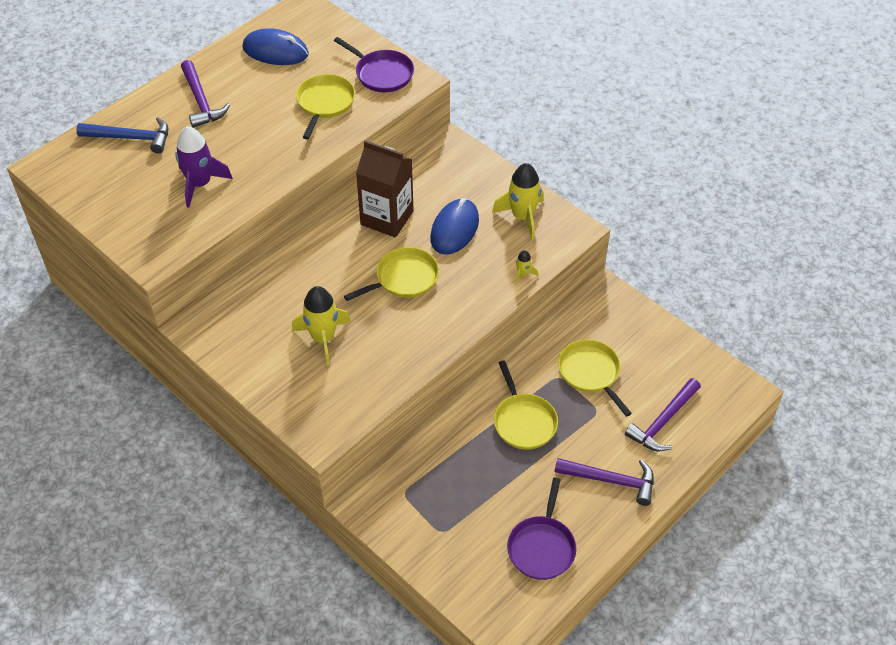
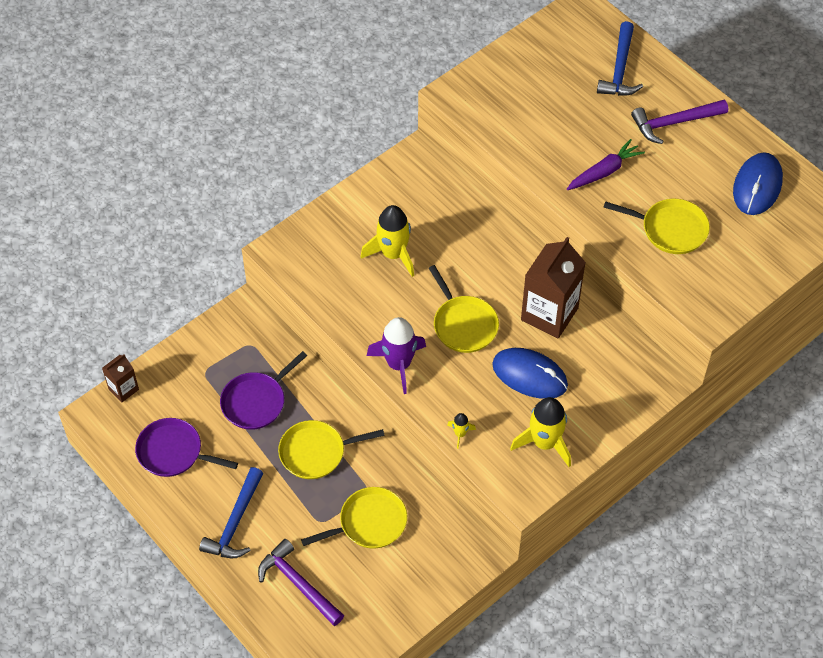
camera: 95 degrees right, 5 degrees up
(200, 184) = (552, 125): purple rocket -> purple rocket (399, 364)
(259, 146) = (604, 171): none -> purple carrot
(382, 74) = (720, 284): purple pan -> purple pan (256, 402)
(471, 608) = (123, 389): none -> brown carton
(611, 480) = (235, 522): purple hammer -> blue hammer

